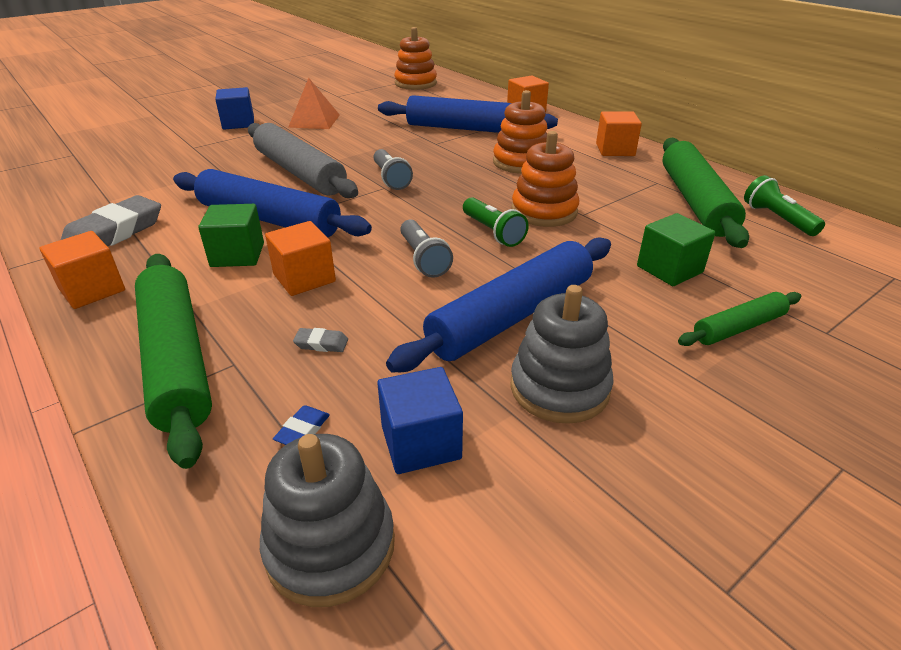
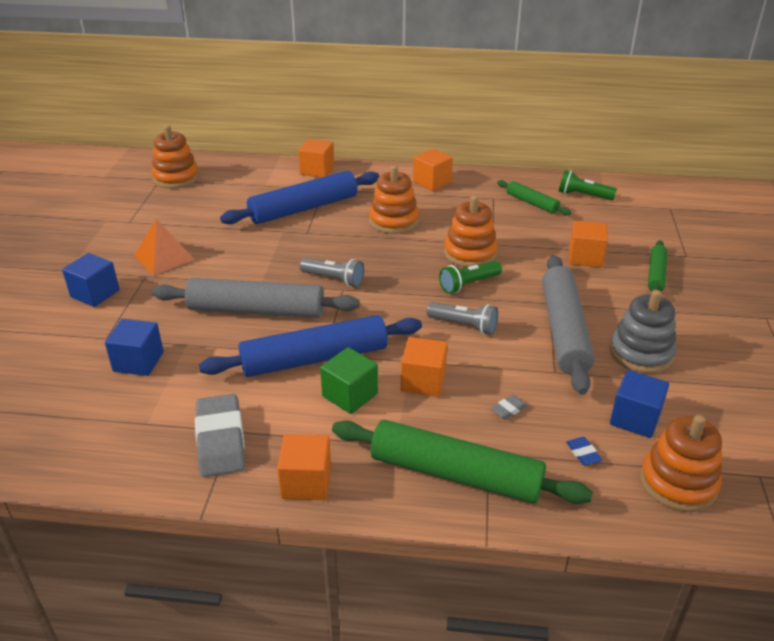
camera: 45 degrees left, 0 degrees up
(178, 167) = (138, 362): none -> blue cube
(330, 546) = (678, 483): grey stacking toy -> orange stacking toy
(493, 232) = (468, 284): green flashlight -> green flashlight turned 135 degrees clockwise
(511, 316) = (564, 330): blue rolling pin -> grey rolling pin
(669, 269) = (585, 257): green cube -> orange cube
(695, 201) = (532, 203): green rolling pin -> green rolling pin, size x0.53

